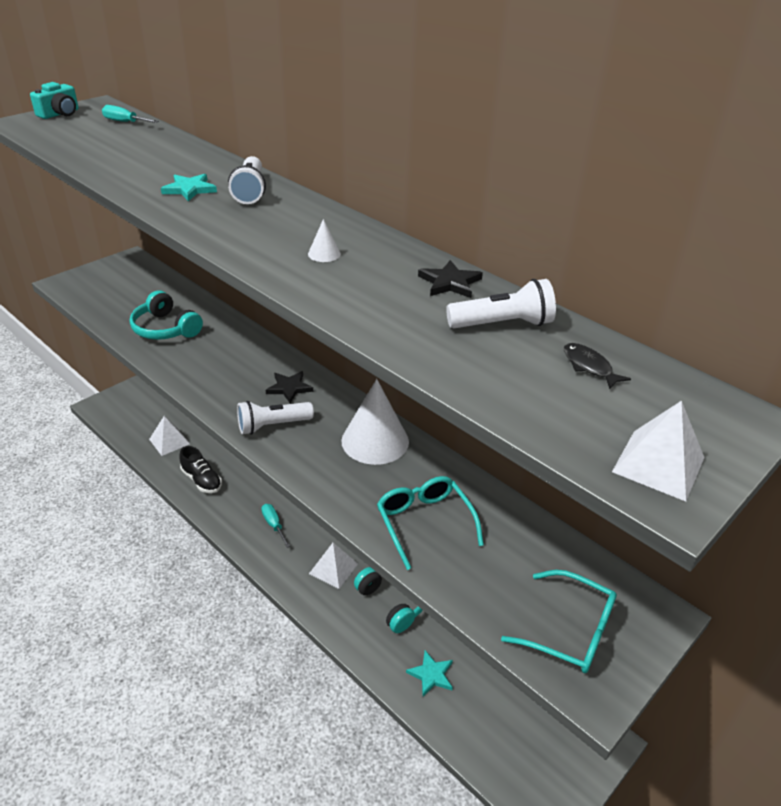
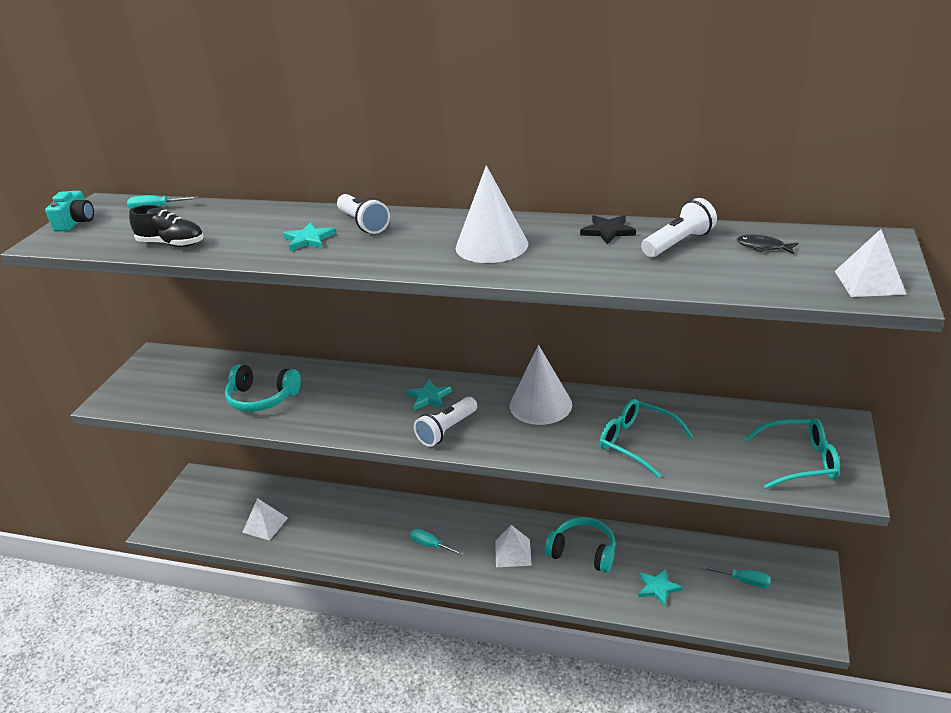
camera: 25 degrees left, 5 degrees down
(202, 480) = (329, 542): black shoe -> black shoe (171, 244)
(289, 388) = (429, 397): black star -> turquoise star
(324, 254) = (491, 245): white cone -> white cone, size x2.50
(520, 717) = (744, 581): none -> turquoise screwdriver

